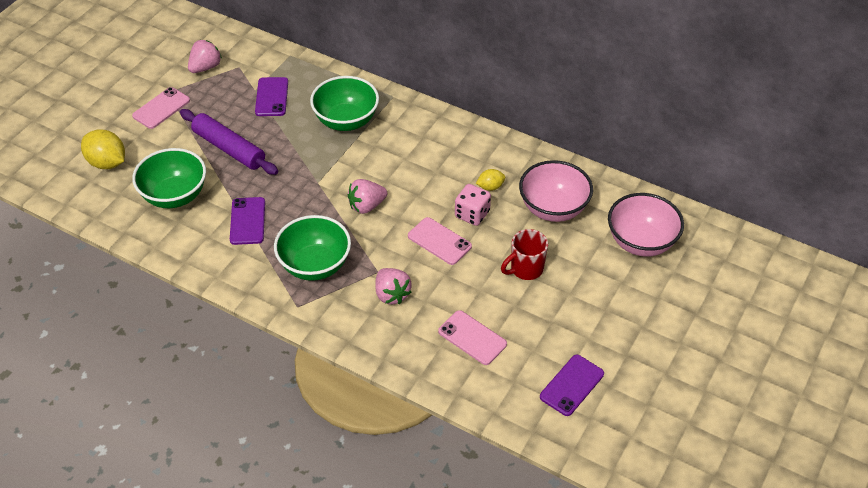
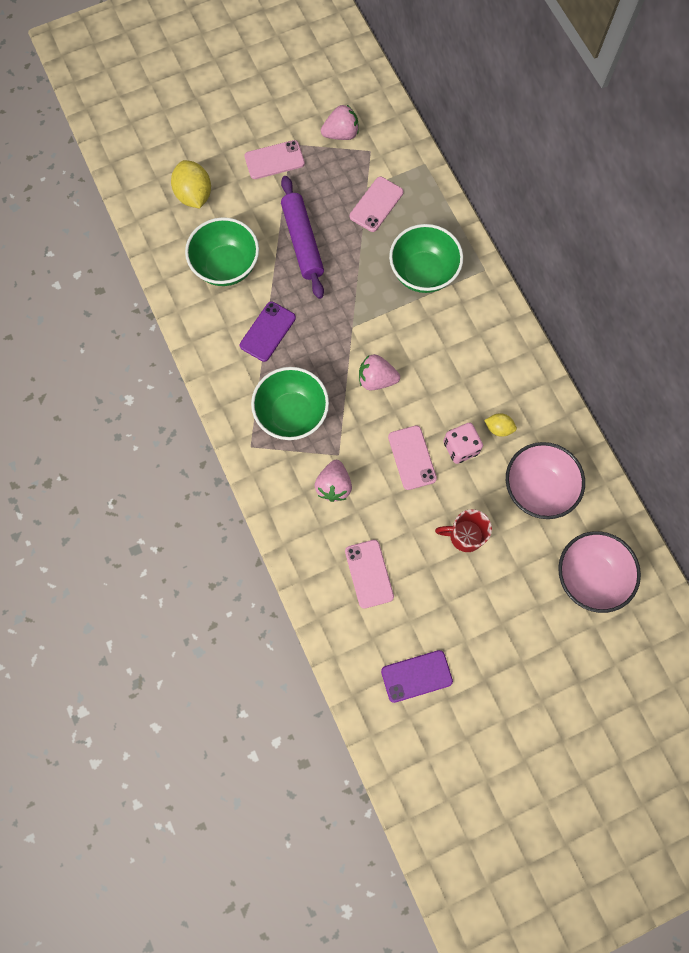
camera: 35 degrees right, 25 degrees up
(271, 97) = (376, 204): purple phone -> pink phone

